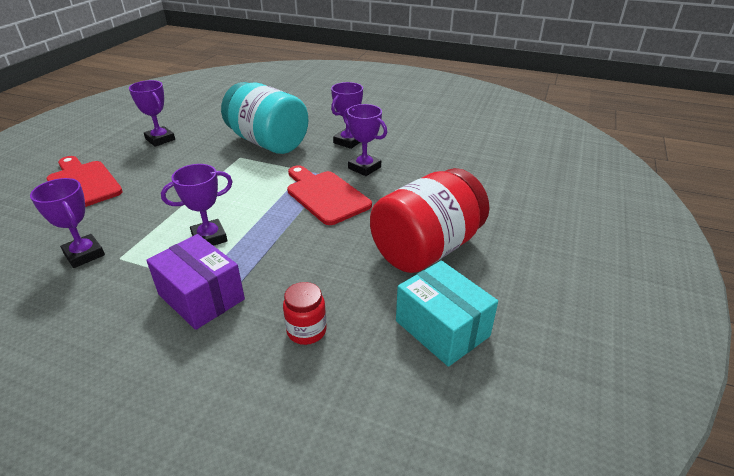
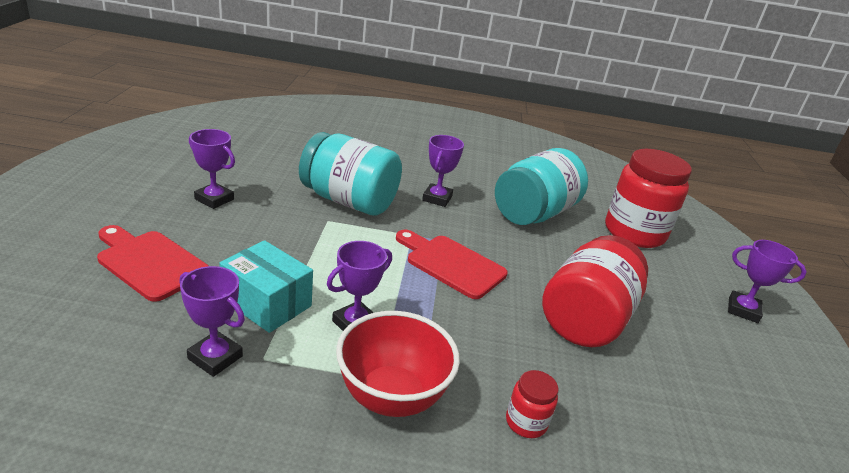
camera: 20 degrees left, 5 degrees down
(201, 297) = (391, 397): purple box -> red bowl
(364, 168) = (472, 229): purple trophy -> purple trophy (743, 310)
(434, 156) = (534, 213): none -> turquoise jar
(442, 328) = (648, 403): turquoise box -> turquoise box (267, 303)
(531, 175) = (634, 232): none -> red jar

